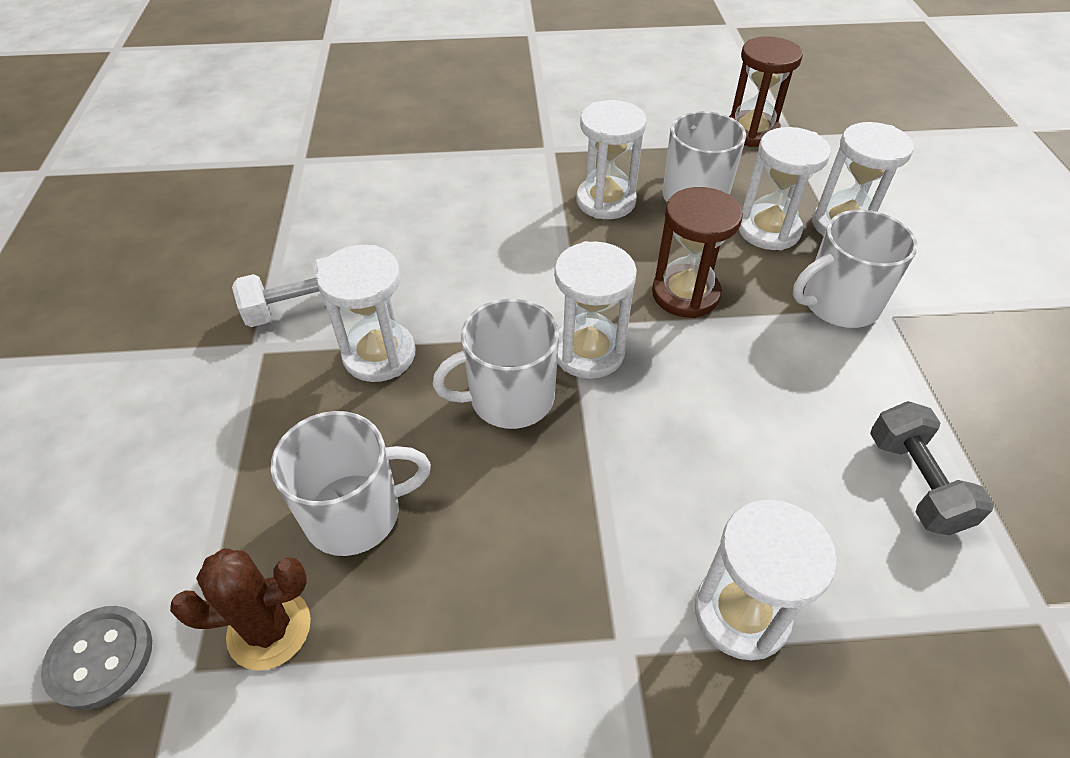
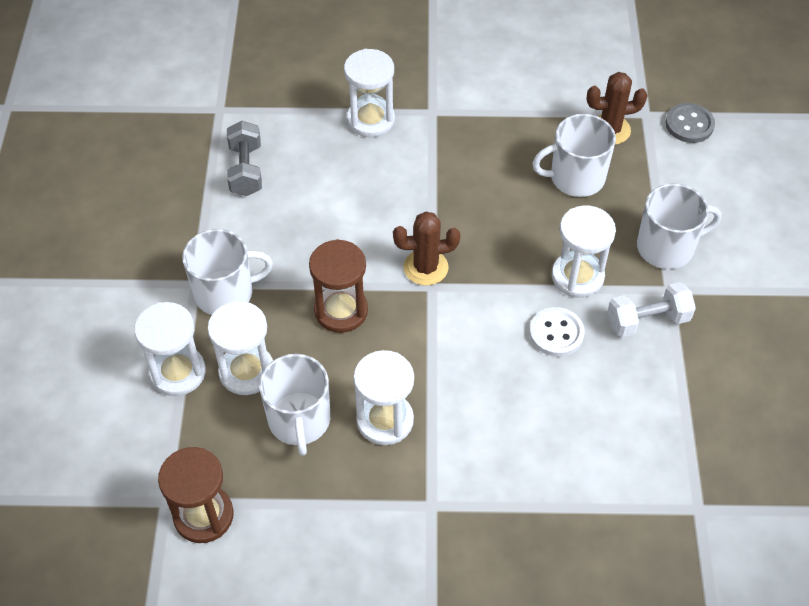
camera: 175 degrees left, 5 degrees up
(416, 288) = (556, 333): none -> white button
(509, 398) = (484, 238): white mug -> white mug (667, 247)
(588, 351) = (425, 267): white hourglass -> brown cactus

